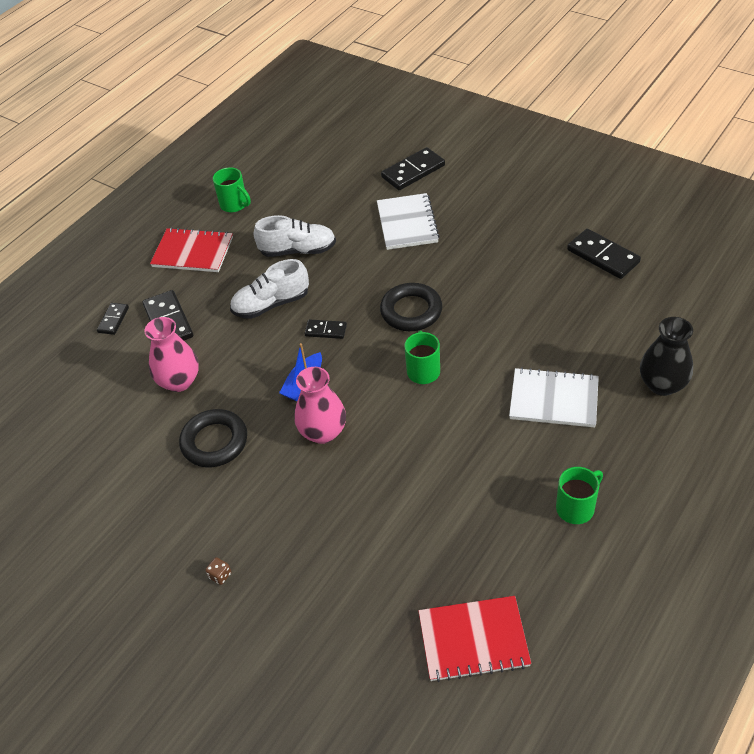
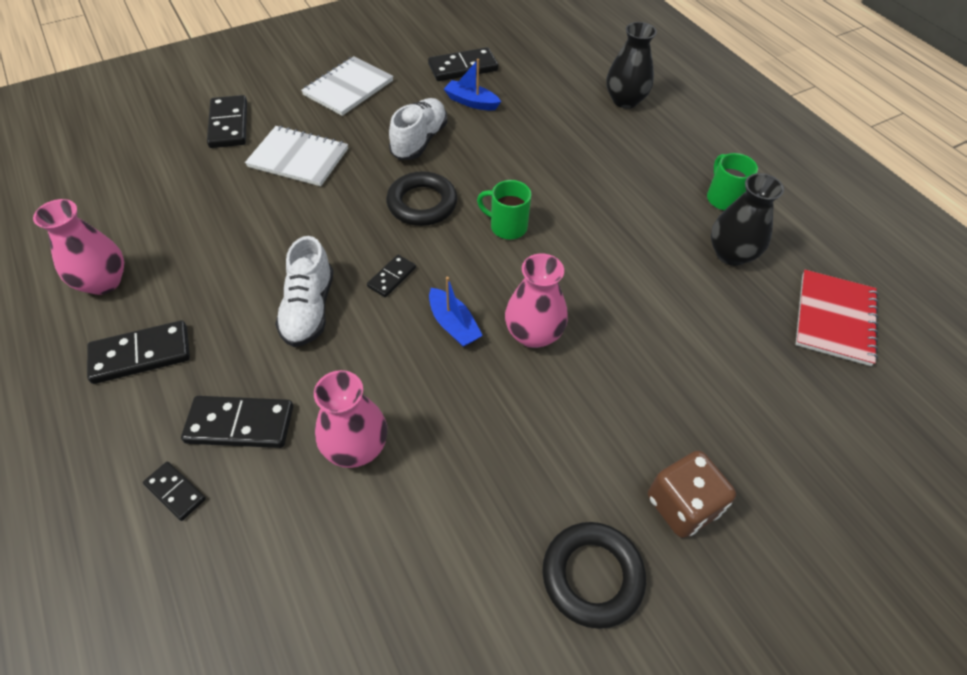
camera: 70 degrees left, 5 degrees up
(193, 252) = (141, 354): red notebook -> black domino
(214, 442) = (481, 442): black ring -> black ring (592, 576)
(220, 575) = (682, 505): brown dice -> brown dice, size x2.46
(234, 205) = (104, 282): green mug -> pink vase
(298, 250) = (247, 254): white shoe -> white shoe (419, 140)
(502, 535) = (731, 254): none -> black vase
(553, 399) = (601, 161): white notebook -> white notebook (348, 88)
(559, 283) = (471, 102): none -> blue boat

